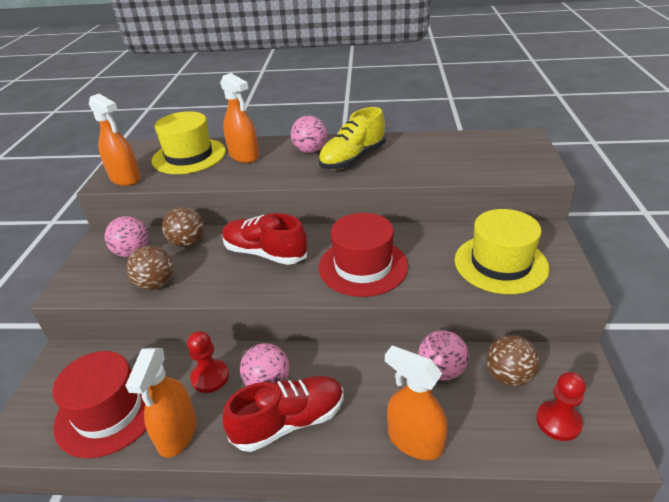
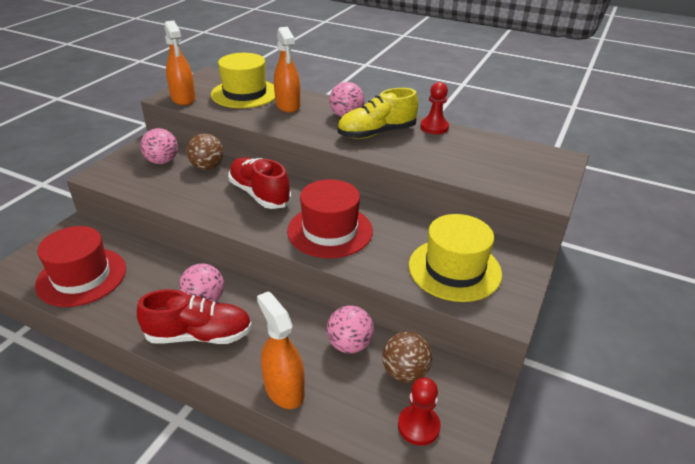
camera: 20 degrees right, 0 degrees up
(156, 284) = (161, 191): brown ball -> none
(177, 433) = (115, 311): orange spray bottle -> none
(210, 377) = (166, 280): red pawn -> red pawn (434, 127)

